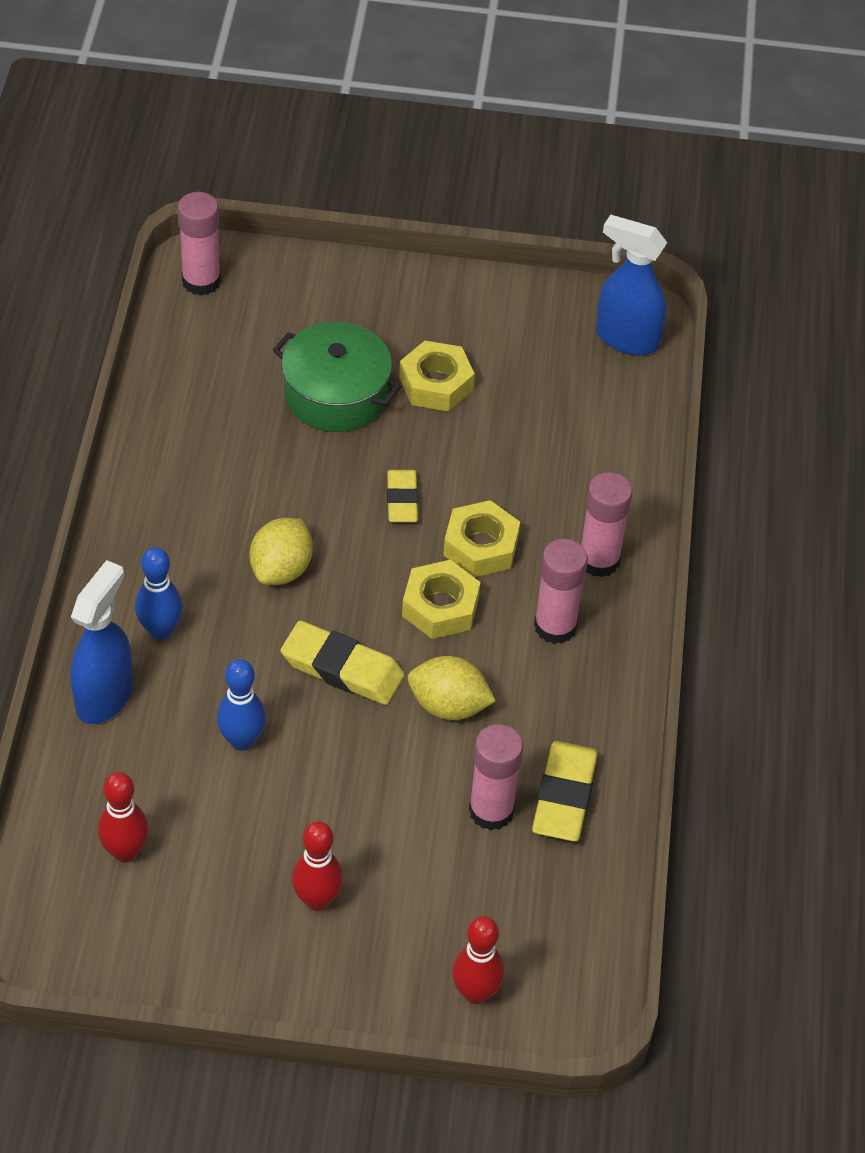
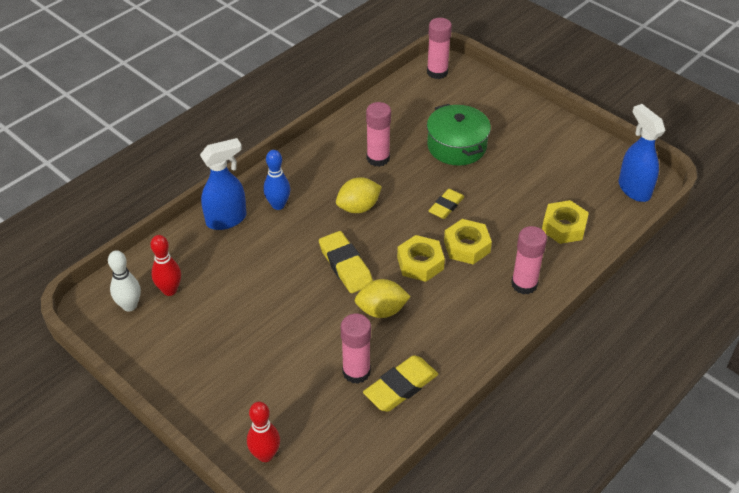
camera: 40 degrees right, 5 degrees down
(89, 909) = (129, 306): none -> white bowling pin
(242, 740) = (268, 271): blue bowling pin -> none
(317, 900) = (232, 363): red bowling pin -> none
(436, 384) = (511, 164): yellow nut -> yellow nut (564, 227)
(448, 706) = (381, 310): yellow lemon -> yellow lemon turned 60 degrees counterclockwise
(555, 626) = (471, 303): pink glue stick -> pink glue stick (378, 158)

